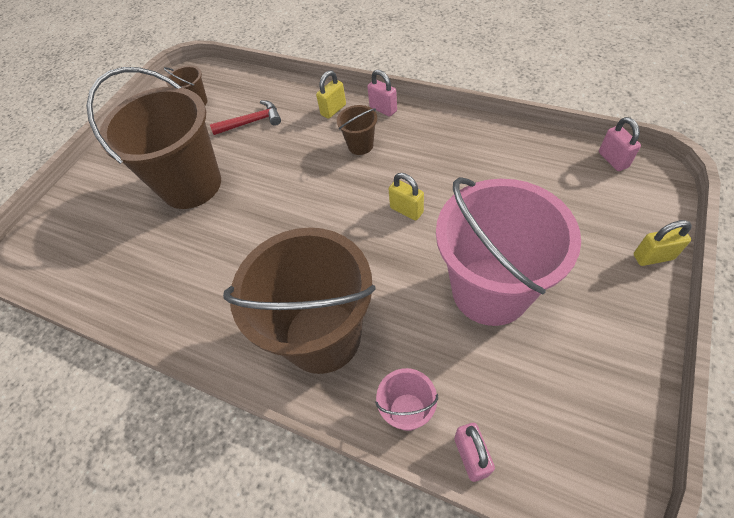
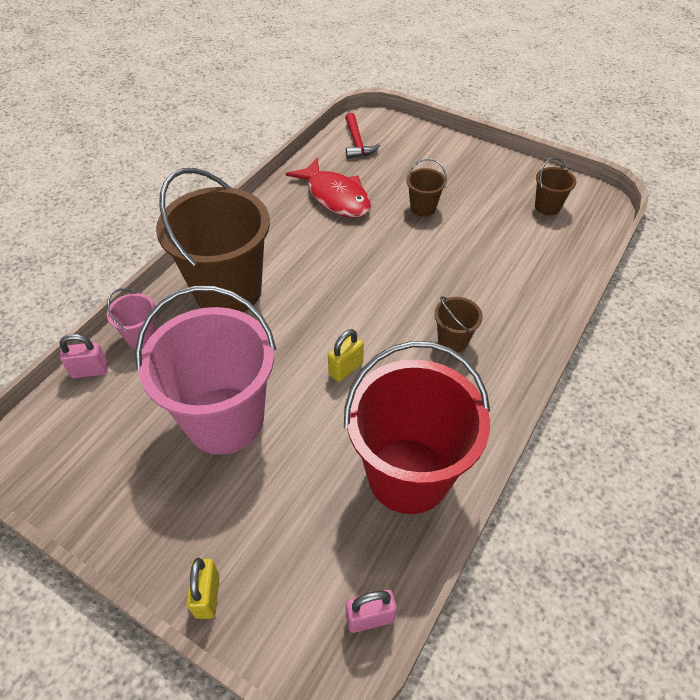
camera: 90 degrees right, 5 degrees down
(166, 262) = (335, 197): none -> red fish
(191, 185) = (423, 208): brown bucket -> brown bucket, size x0.43
(252, 122) = (508, 250): red hammer -> red hammer (357, 143)
(333, 110) = (519, 322): yellow padlock -> none
(383, 109) = (514, 370): pink padlock -> none
(496, 155) = (408, 475): none -> red bucket

